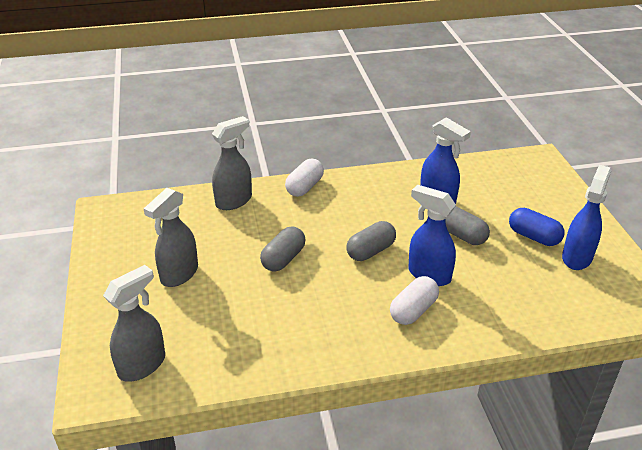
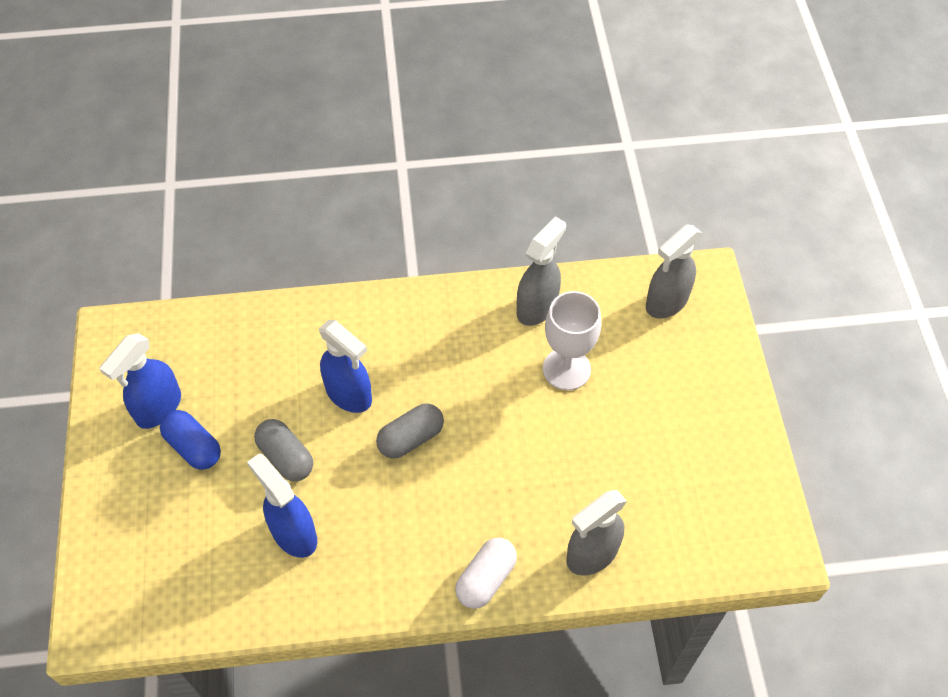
camera: 175 degrees left, 20 degrees up
(179, 274) = (649, 418): grey spray bottle -> grey spray bottle (537, 307)
(246, 303) = (566, 369): none -> white goblet
(283, 259) = (522, 434): grey capsule -> none
(413, 310) = (381, 345): white capsule -> none

